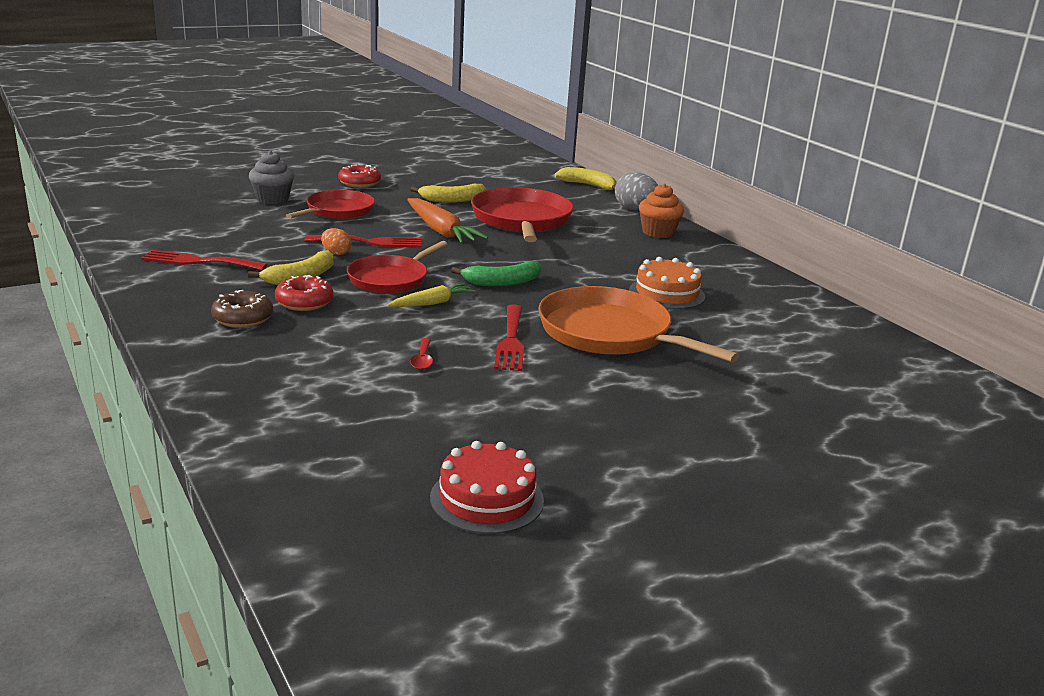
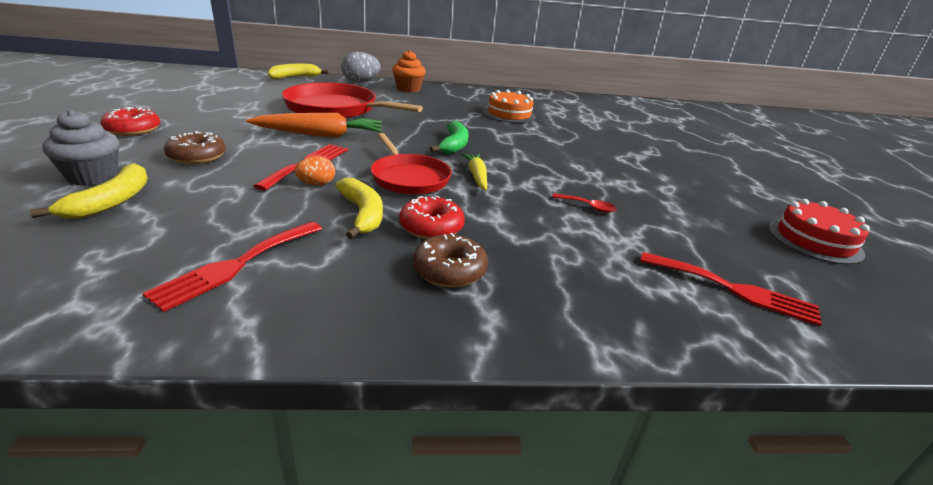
camera: 65 degrees left, 5 degrees up
(337, 211) = (197, 156): red pan -> brown donut
(452, 200) = (252, 113): yellow banana -> yellow banana (112, 201)
(511, 341) = (564, 170): red fork -> red fork (733, 289)
(610, 333) = (564, 142): orange pan -> none

